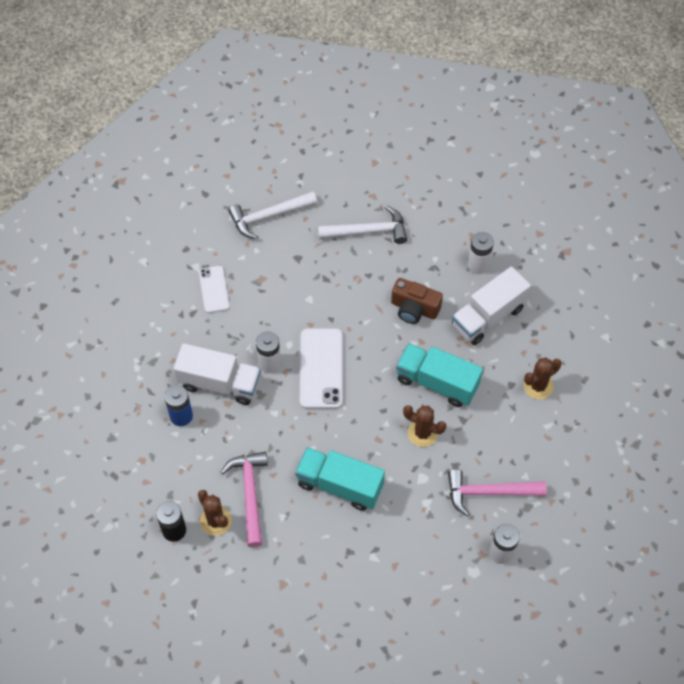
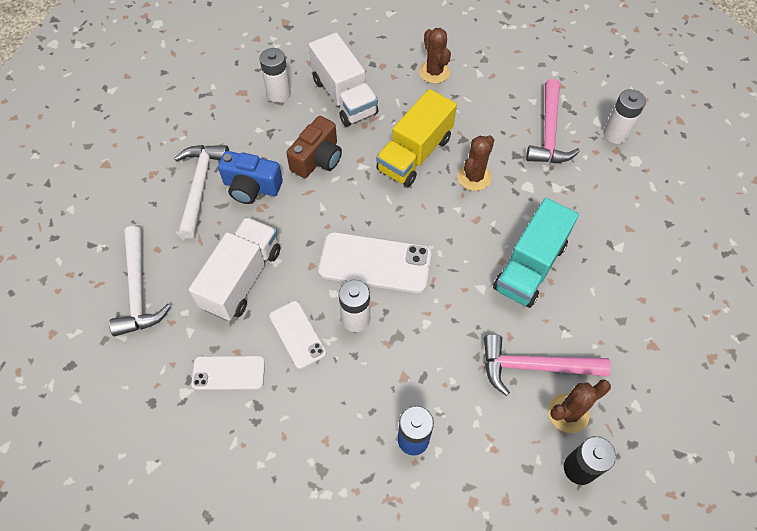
camera: 80 degrees left, 0 degrees up
(219, 383) = (373, 383): white truck -> white truck (242, 278)
(250, 326) = (297, 334): none -> white phone
(375, 267) = (251, 187): none -> blue camera
(437, 382) = (415, 154): turquoise truck -> yellow truck

